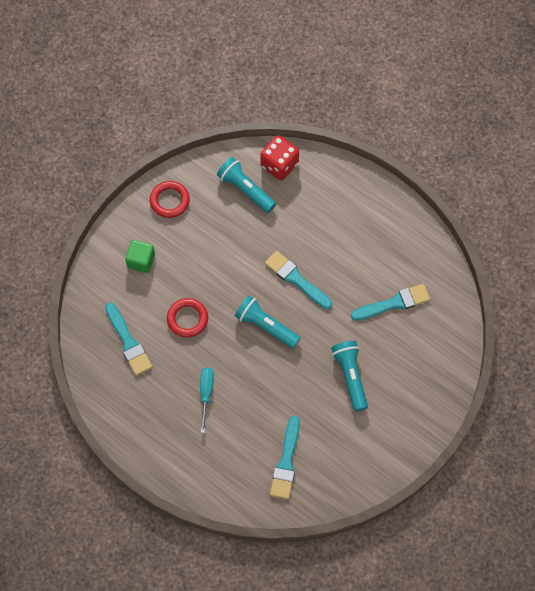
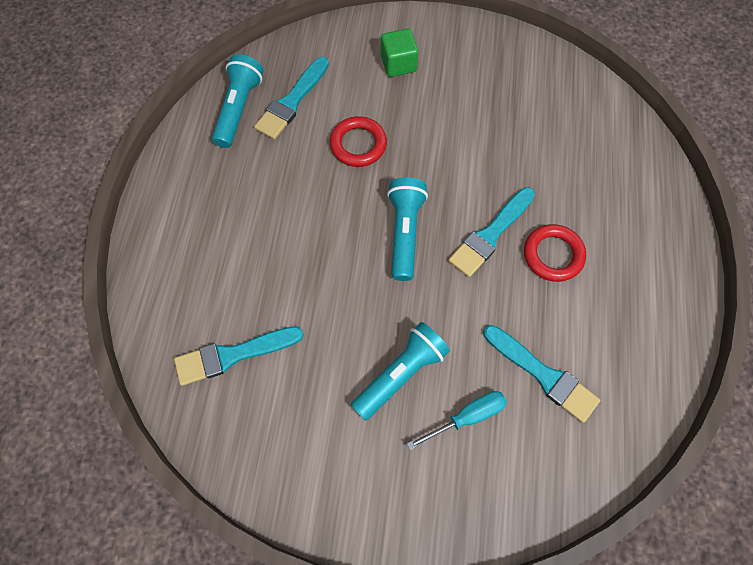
camera: 60 degrees right, 0 degrees up
(169, 201) = (490, 53): red ring -> red ring (553, 255)
(206, 394) = (274, 213): turquoise screwdriver -> turquoise screwdriver (467, 417)
(245, 189) = (564, 119): turquoise flashlight -> turquoise flashlight (239, 109)
(279, 165) = (624, 137): red dice -> none
(296, 279) = (490, 234): turquoise brush -> turquoise brush turned 150 degrees counterclockwise

